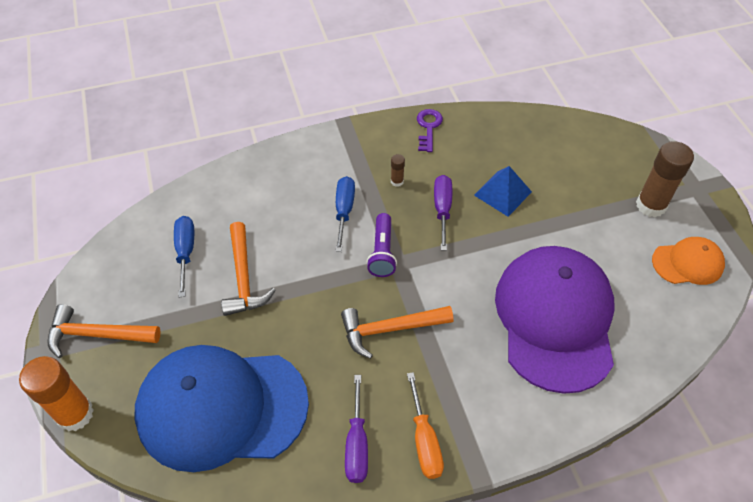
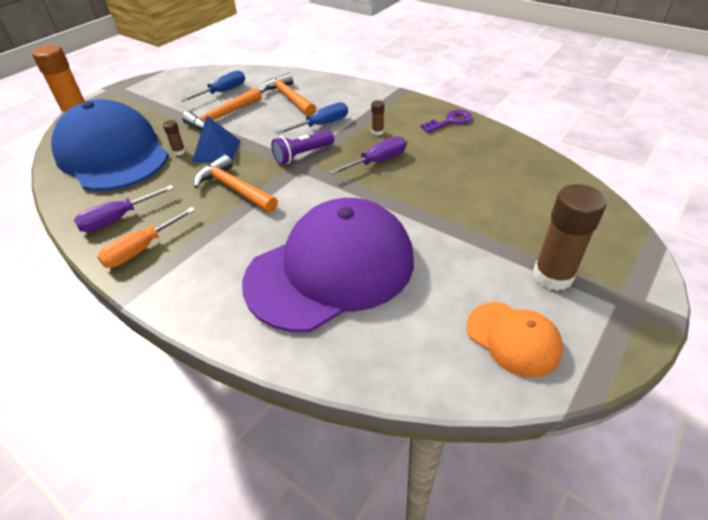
camera: 55 degrees right, 10 degrees down
(97, 335) = (137, 96): orange hammer -> orange hammer (289, 98)
(278, 345) = (179, 152): none -> brown glue stick
(502, 193) = (435, 182): blue pyramid -> blue pyramid (216, 151)

